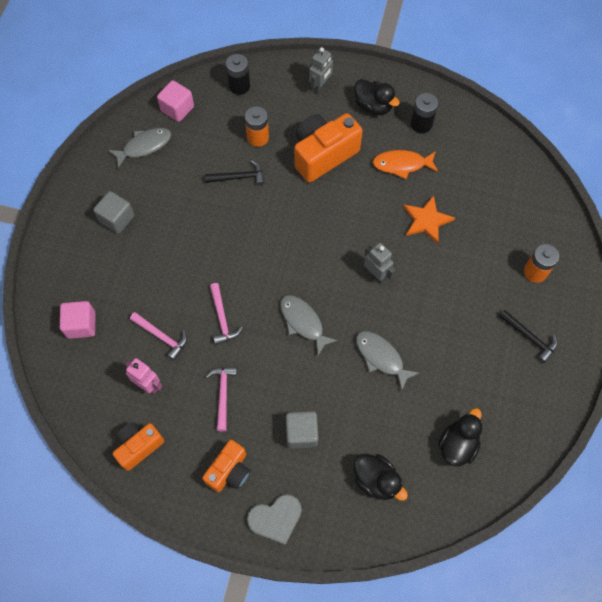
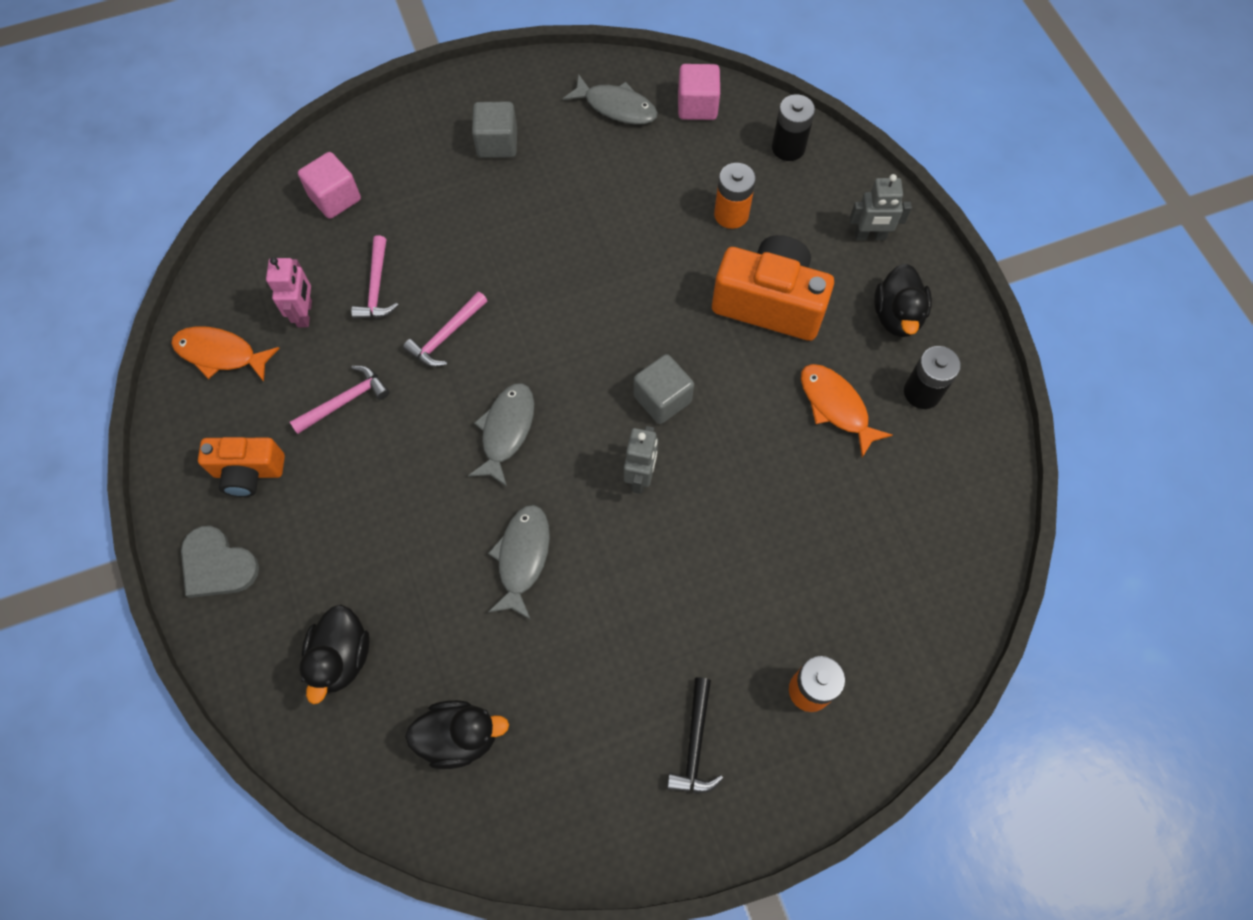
camera: 55 degrees right, 0 degrees up
(138, 446) = (221, 354): orange camera -> orange fish
(239, 177) = (656, 230): black hammer -> none
(301, 433) = (350, 524): grey cube -> grey cube (662, 399)
(426, 220) = (774, 491): orange star -> none

